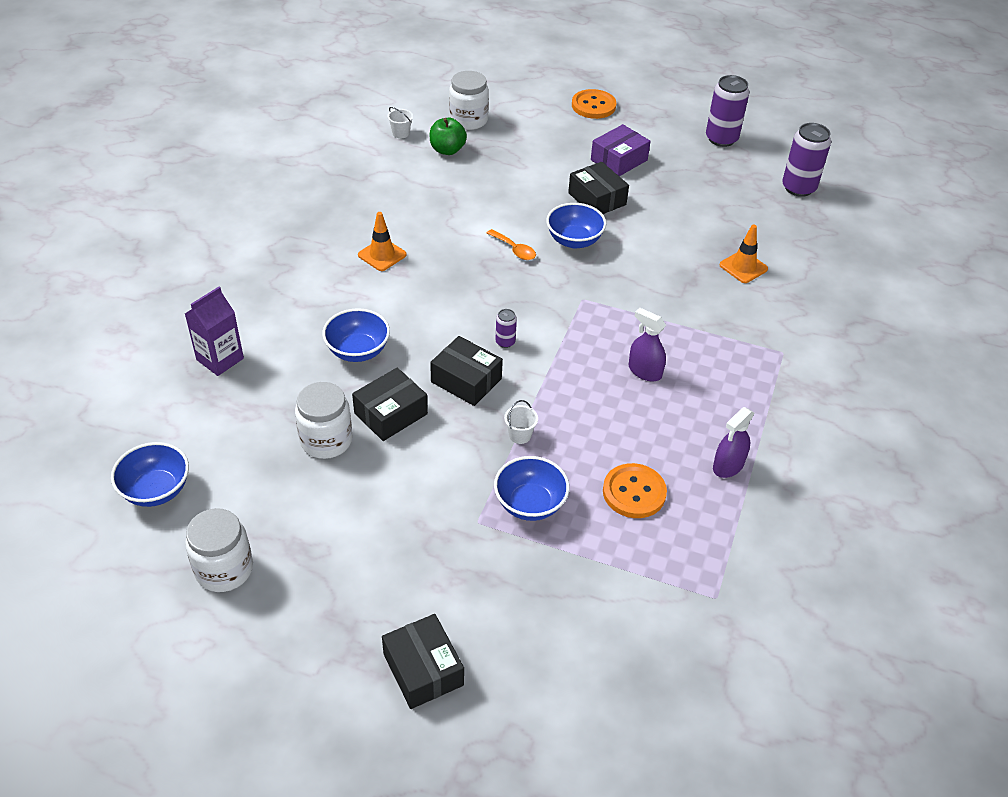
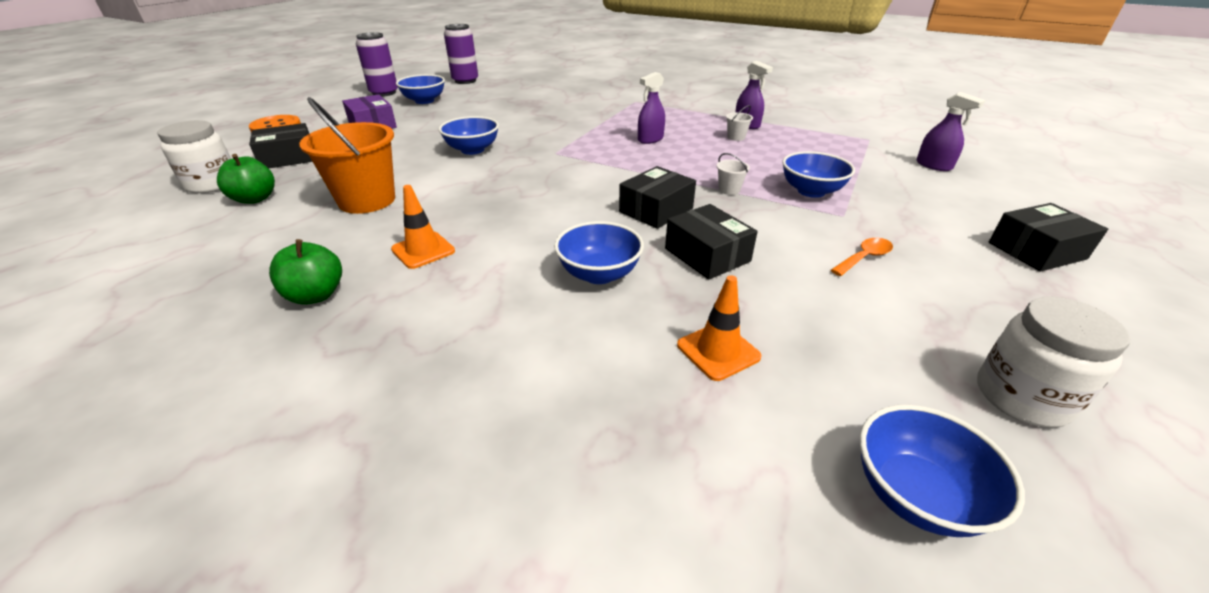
camera: 80 degrees left, 10 degrees down
(220, 359) = (591, 412): purple carton -> none
(324, 223) = (316, 295): none -> green apple
(326, 440) = (757, 302): white jar -> none
(401, 133) = (176, 227): white bucket -> white bucket (736, 137)
(455, 205) = (367, 200): none -> orange bucket
(505, 342) = (603, 188): purple can -> none
(514, 250) = (467, 175): orange spoon -> orange spoon (864, 258)
(597, 199) = (420, 137): black box -> black box (288, 158)
(634, 492) = (782, 153): orange button -> none
(635, 648) = (933, 165): none -> purple spray bottle
(707, 174) = (424, 101): none -> blue bowl
(743, 267) = (542, 102): orange traffic cone -> orange traffic cone (718, 351)

